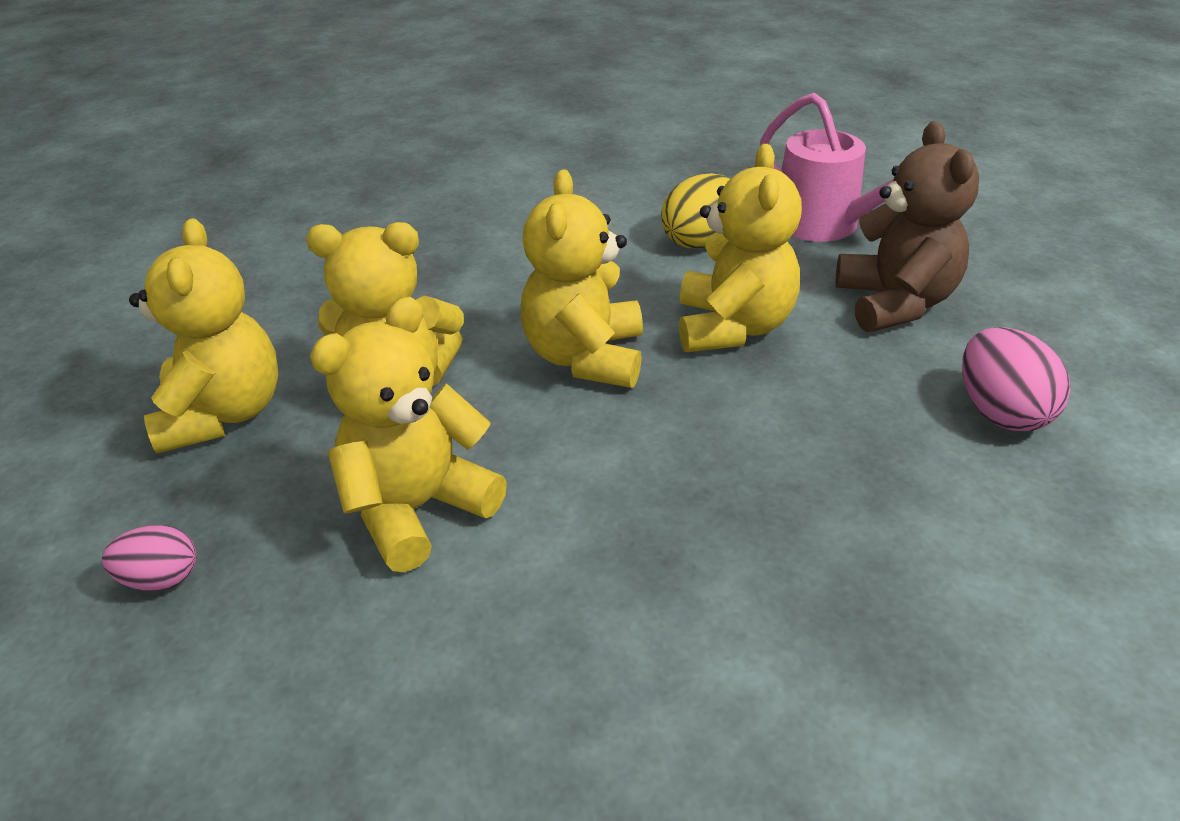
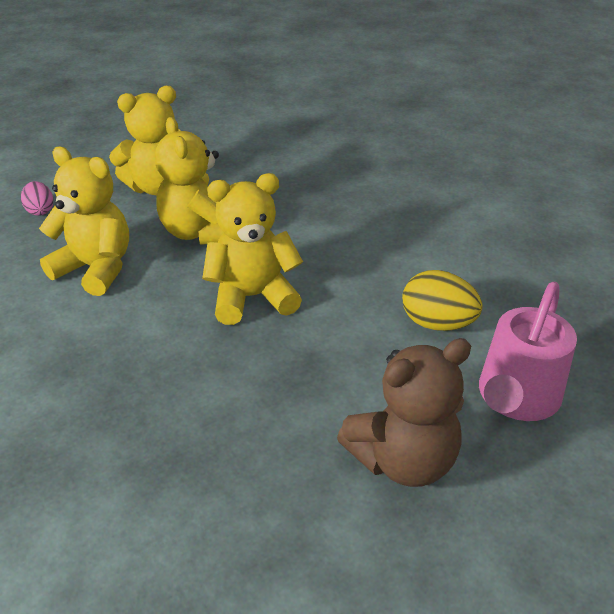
camera: 70 degrees right, 0 degrees up
(733, 327) = (319, 362): yellow teddy bear -> none
(1000, 412) = (261, 545): pink egg -> none

